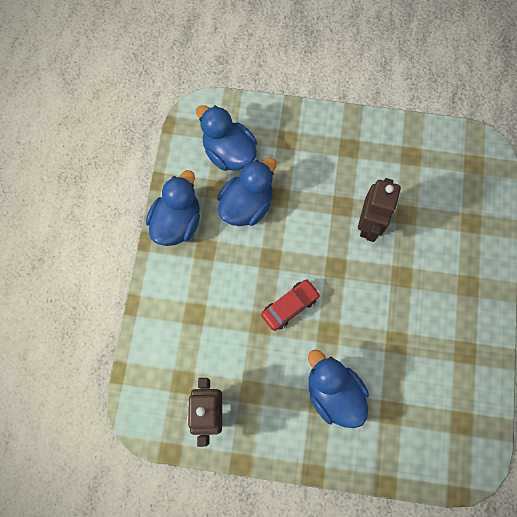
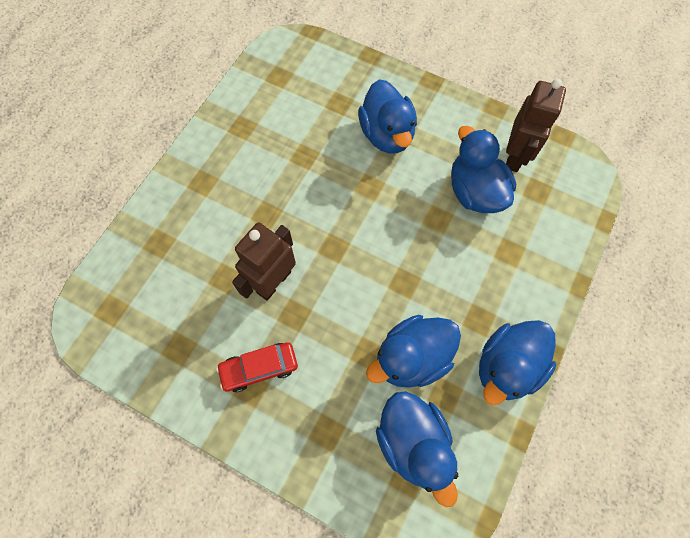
camera: 160 degrees left, 5 degrees down
(237, 360) = (475, 192): none -> blue duck
(290, 306) = (400, 224): red car -> red car (259, 368)

